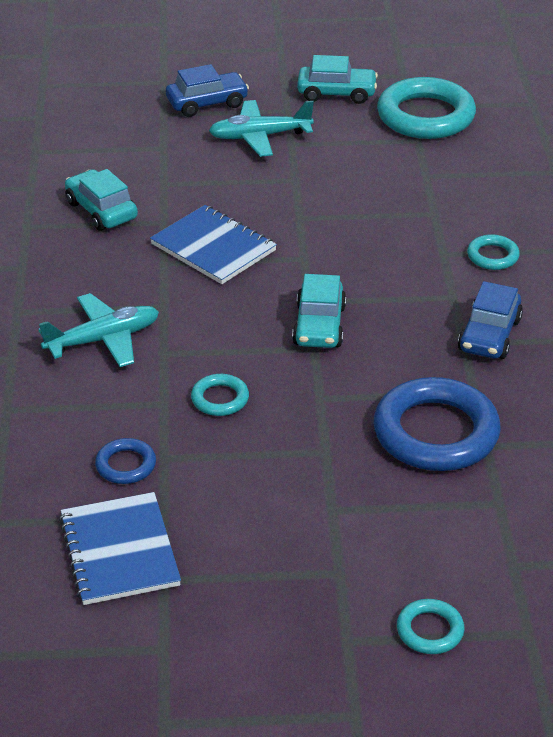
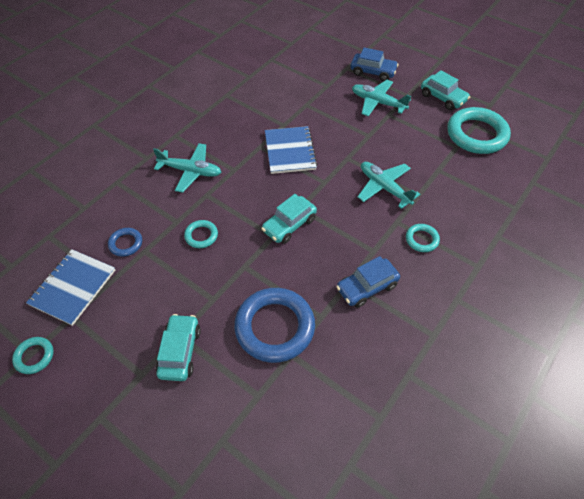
camera: 40 degrees right, 15 degrees up
(101, 210) = (264, 104): turquoise car -> turquoise car (180, 351)
(385, 226) = (384, 187): none -> turquoise plane
(430, 630) = (140, 446): turquoise ring -> turquoise ring (34, 356)

